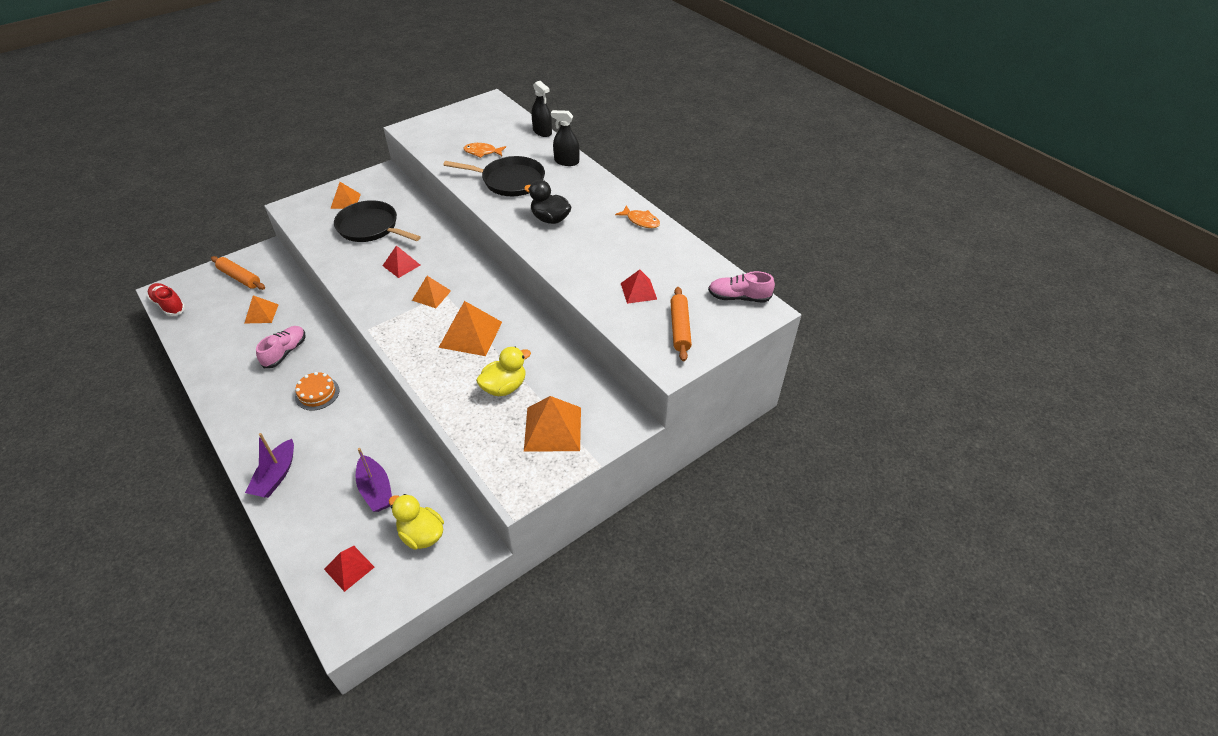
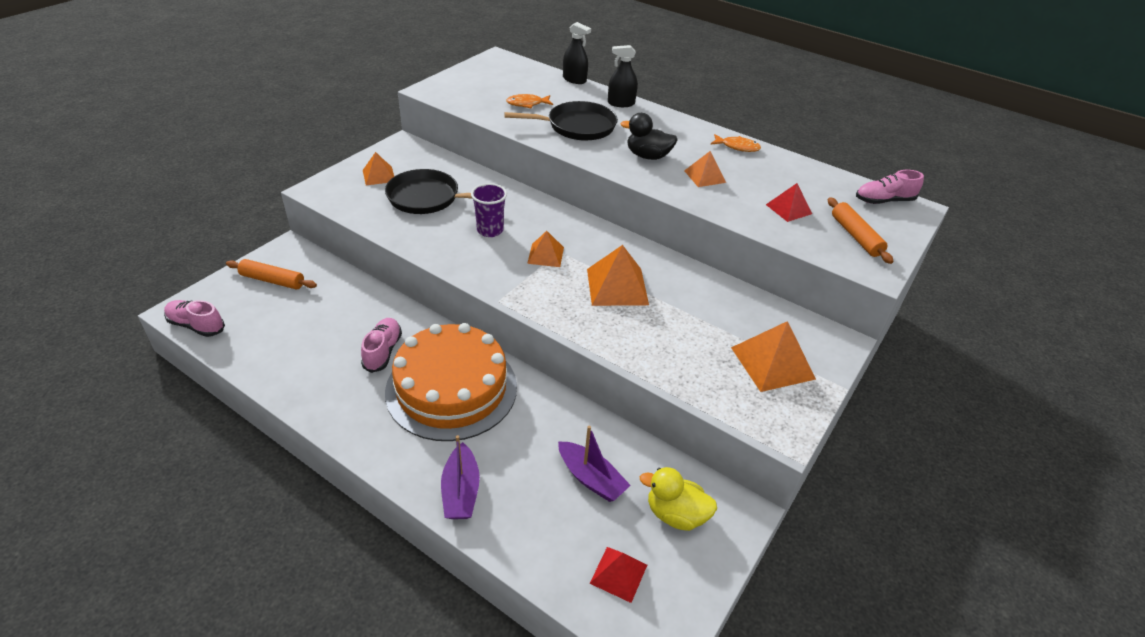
camera: 20 degrees left, 5 degrees down
(169, 305) = (196, 325): red shoe -> pink shoe
(261, 313) = (325, 314): orange pyramid -> orange pyramid (704, 176)
(317, 393) = (451, 388): orange cake -> orange cake, size x2.49
(401, 265) = (490, 230): red pyramid -> purple cup
(504, 387) = (692, 332): yellow duck -> none

